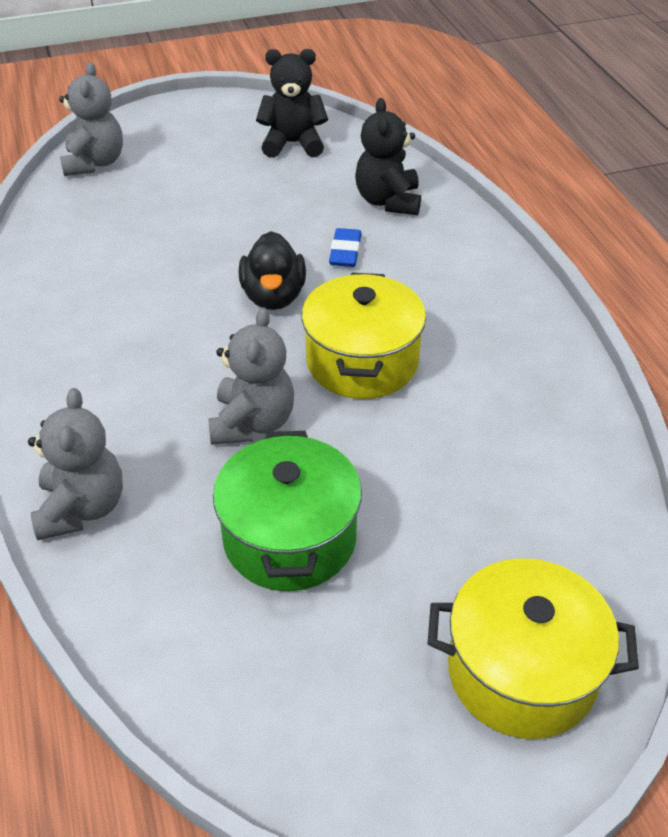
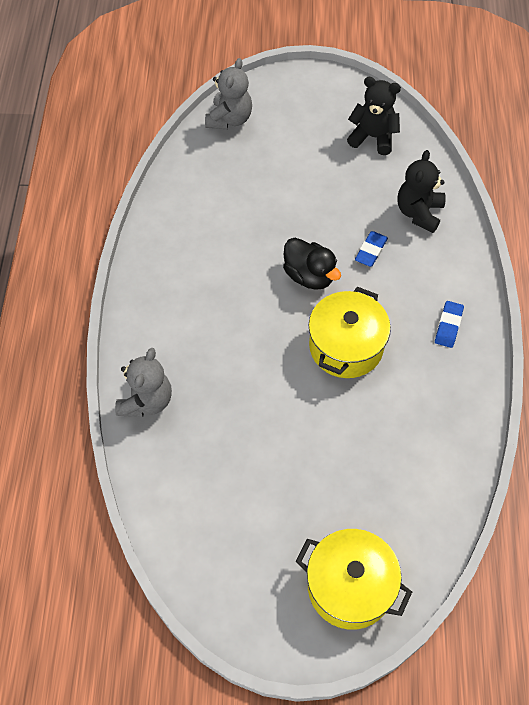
camera: 20 degrees right, 15 degrees up
(252, 423) = (261, 372): grey teddy bear -> none
(273, 296) = (309, 276): black duck -> black duck turned 60 degrees counterclockwise
(289, 538) = (255, 460): green pot -> none
(489, 305) = (448, 326): none -> blue eraser

